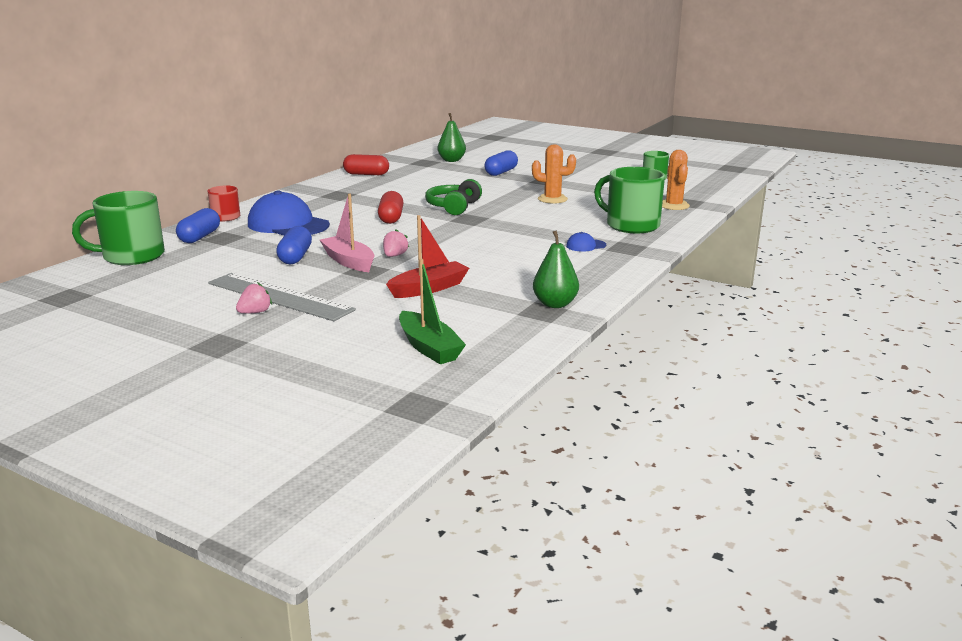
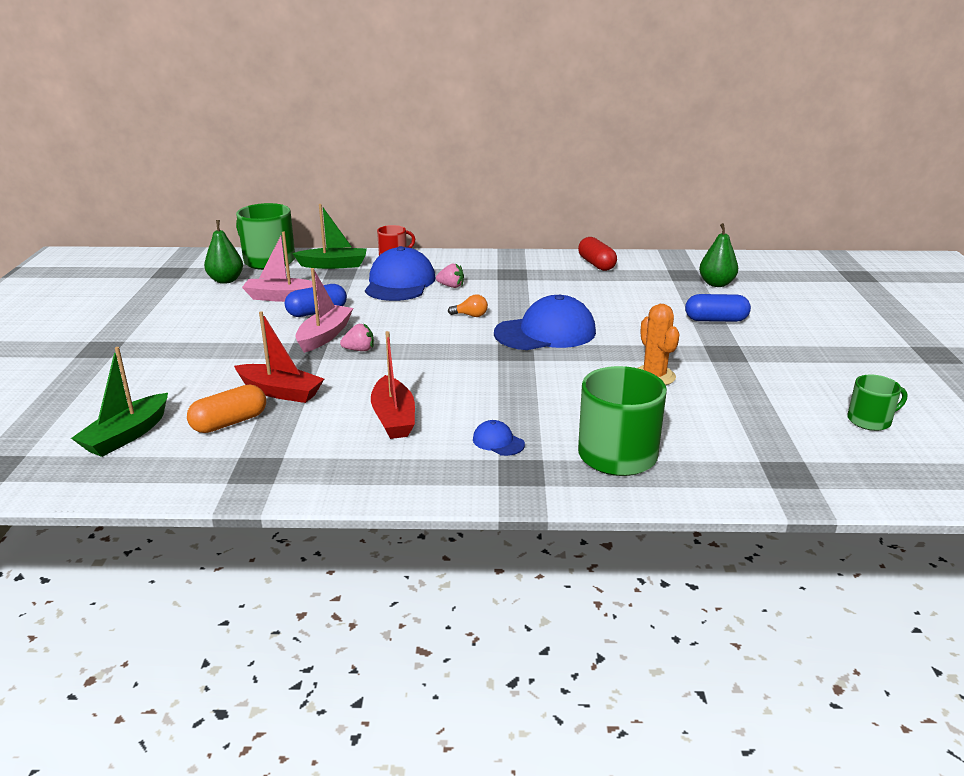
camera: 60 degrees right, 5 degrees up
(199, 237) = (333, 265): blue capsule -> green boat
(237, 263) = (282, 297): none -> pink boat
(255, 312) = (174, 339): pink strawberry -> pink strawberry (451, 286)
(279, 296) = (216, 336): grey ruler -> none
(391, 218) = (470, 315): red capsule -> orange light bulb
(453, 207) = (545, 332): green headphones -> blue cap
(457, 310) = (229, 422): none -> orange capsule
(519, 264) = (393, 418): none -> red boat
(555, 304) = (281, 471): green pear -> green pear (226, 280)
(674, 205) = (754, 466): orange cactus -> none

